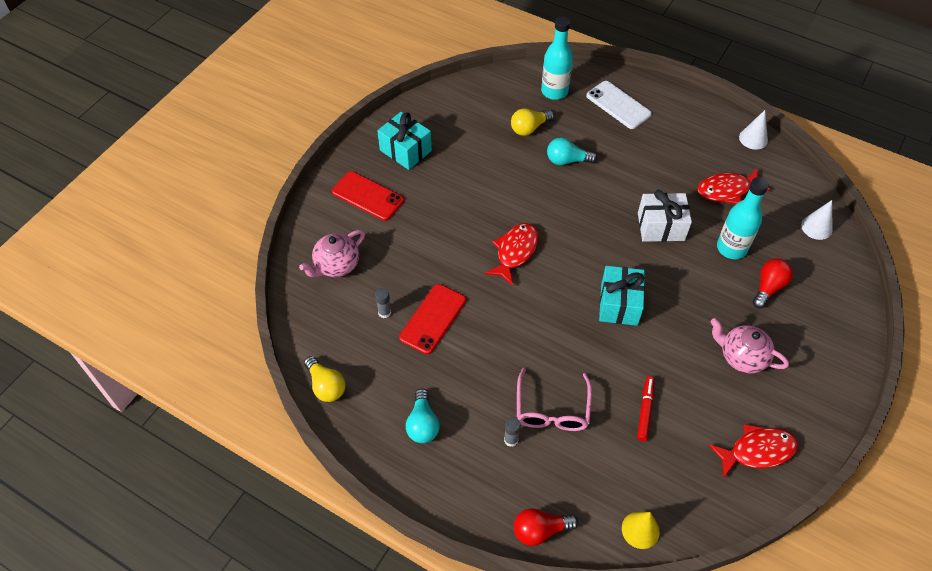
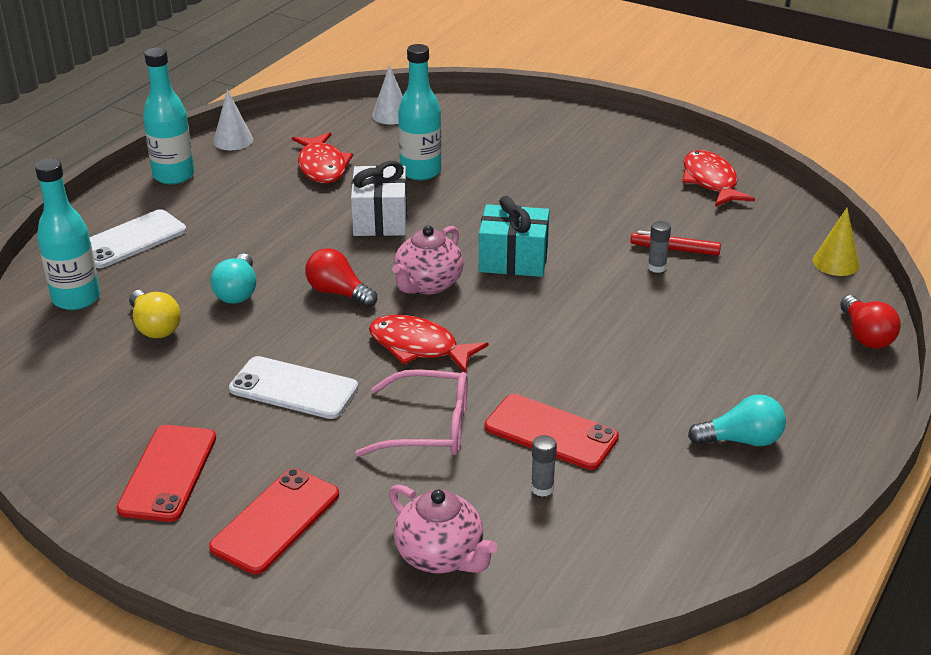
camera: 90 degrees left, 20 degrees down
(326, 386) = (697, 554): yellow light bulb -> none
(405, 150) = (168, 473): turquoise gift -> red phone
(474, 194) = (293, 388): none -> white phone
(511, 440) = (744, 357): grey glue stick -> grey glue stick (656, 267)
(552, 409) = (690, 321): pink glasses -> pink glasses (429, 427)
(698, 114) = (174, 176): none -> turquoise bottle
(741, 357) = (586, 179): pink teapot -> pink teapot (428, 284)
(768, 287) = (482, 153): red light bulb -> red light bulb (338, 293)

